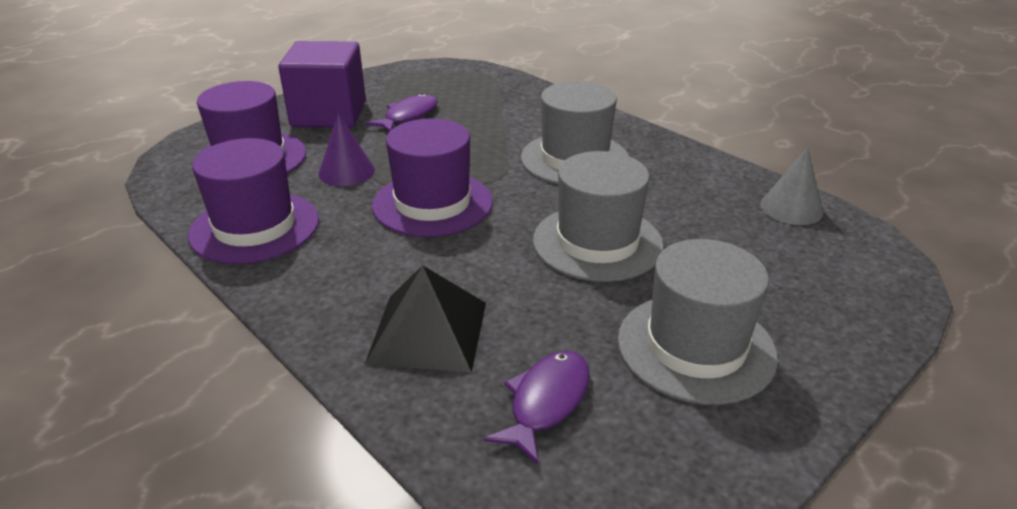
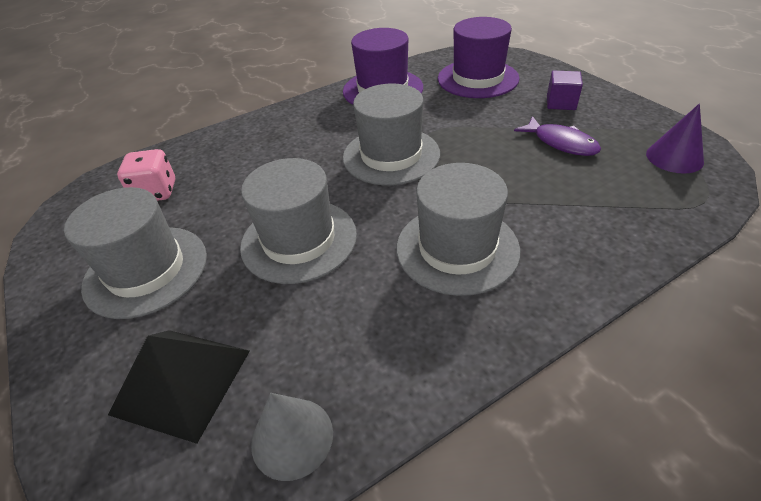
camera: 105 degrees right, 10 degrees up
(329, 114) = (561, 103): purple cube -> purple cube, size x0.47
(346, 172) = (451, 116): purple cone -> purple cone (674, 157)
(428, 331) = (243, 152): black pyramid -> black pyramid (181, 381)
(432, 203) = (391, 155): purple hat -> grey hat
(546, 402) = (156, 192): purple fish -> pink dice

